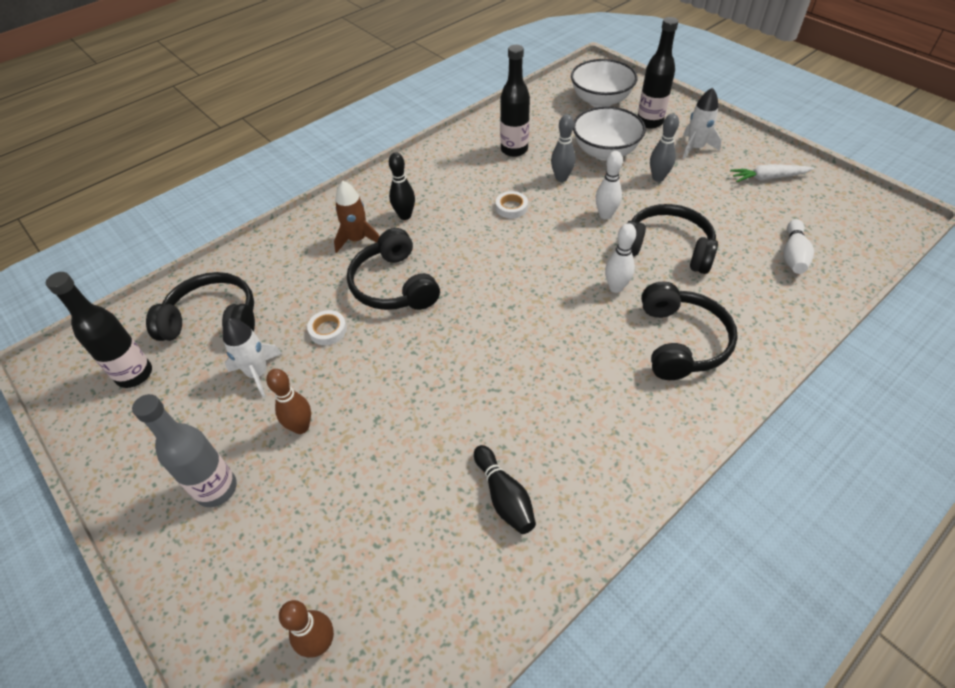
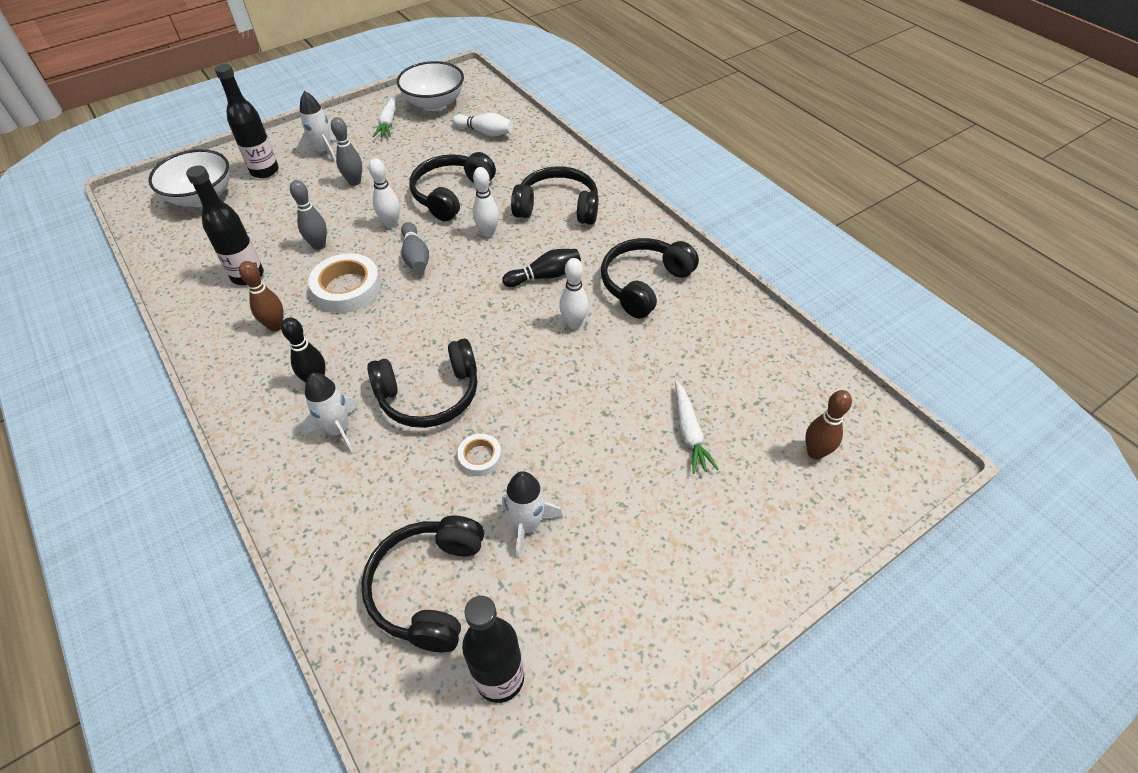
camera: 85 degrees left, 0 degrees up
(216, 489) = (673, 551): grey bottle -> none
(301, 427) = (606, 477): brown bowling pin -> brown bowling pin (276, 326)
(351, 499) = (689, 433): none -> white carrot
(357, 239) = (338, 430): brown rocket -> white rocket
(494, 379) = (574, 323): none -> white bowling pin
(504, 496) = (691, 328): black bowling pin -> black bowling pin (545, 276)
(511, 207) = (347, 288): white tape -> white tape, size x1.88
(564, 241) = (415, 256): none -> grey bowling pin
(570, 441) = (644, 284): none -> black headphones
(605, 152) = (294, 208): white bowl -> white bowl (434, 103)

